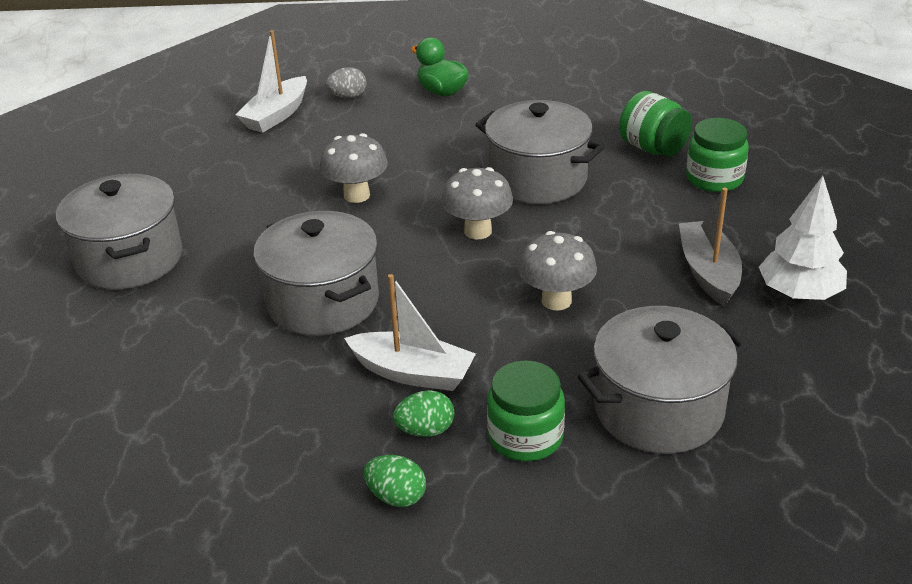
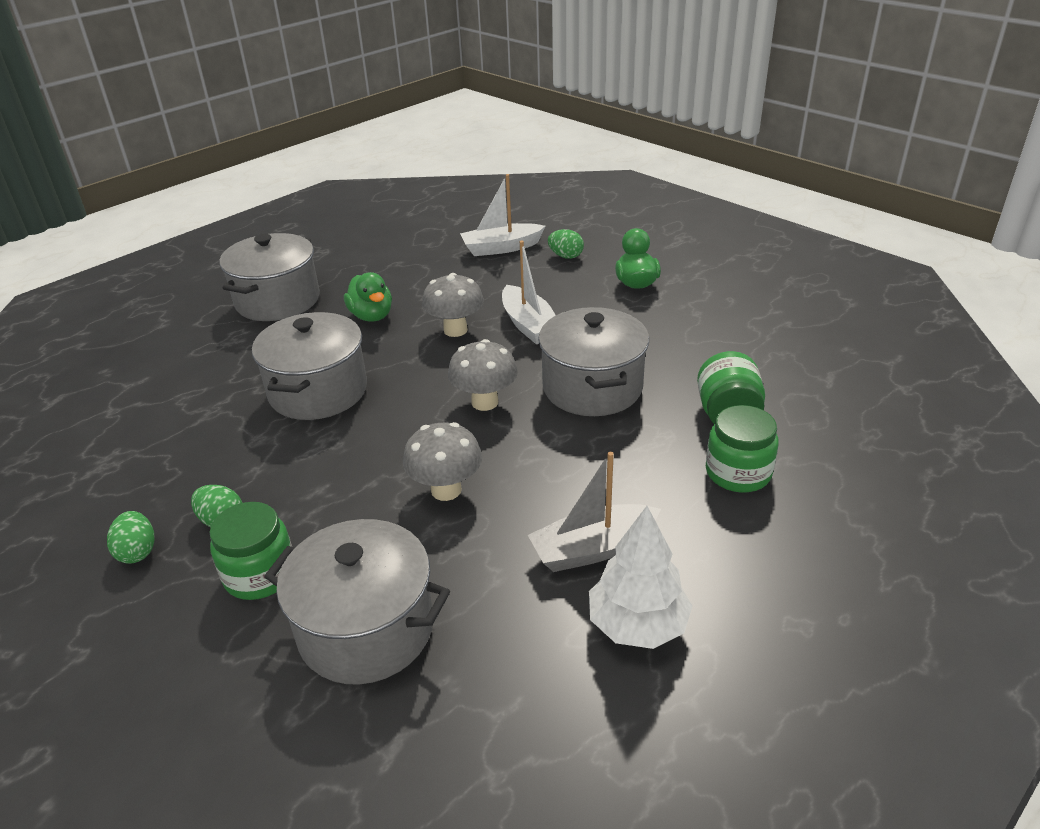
camera: 45 degrees right, 0 degrees up
(257, 223) = (371, 316): none -> green duck
(348, 97) = (566, 256): grey egg -> green egg
(413, 373) = (281, 476): white boat -> white boat (529, 325)
(708, 272) = (593, 549): grey boat -> grey boat turned 150 degrees counterclockwise

